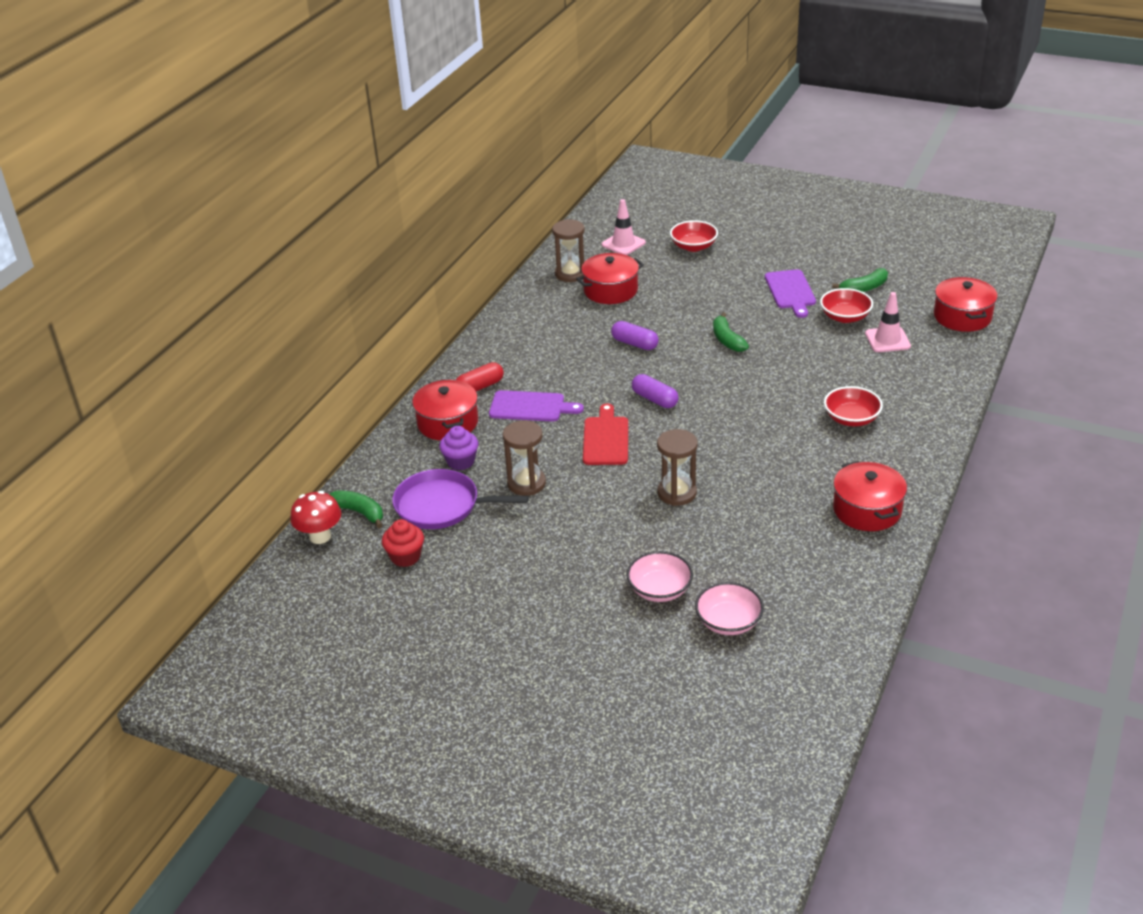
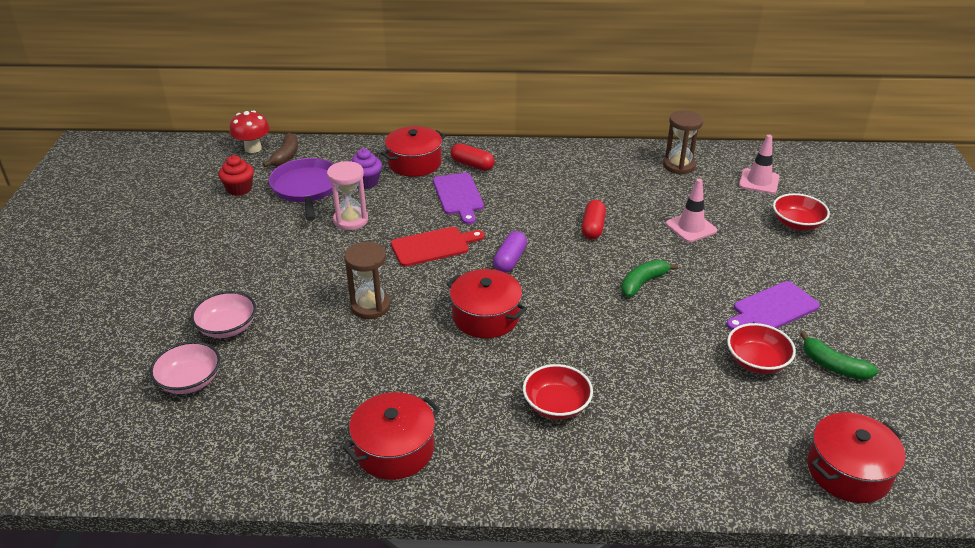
camera: 65 degrees right, 0 degrees up
(359, 512) = (286, 156): green banana -> brown banana
(526, 483) = (350, 220): brown hourglass -> pink hourglass
(610, 290) = (671, 193): red pot -> red pot (486, 316)
(634, 344) = (593, 227): purple capsule -> red capsule
(887, 340) = (737, 407): pink traffic cone -> pink traffic cone (691, 227)

